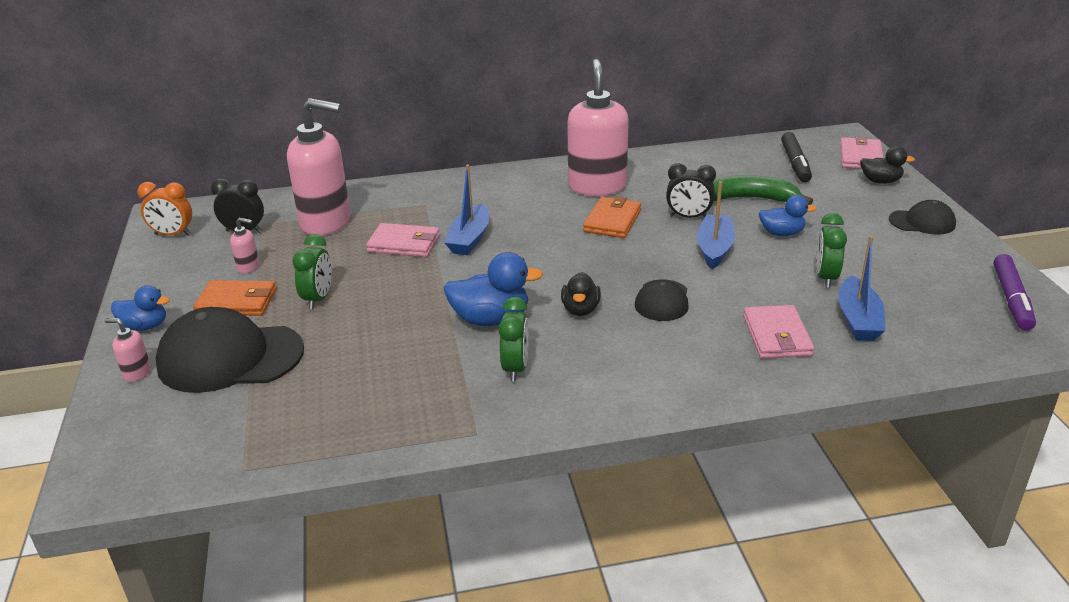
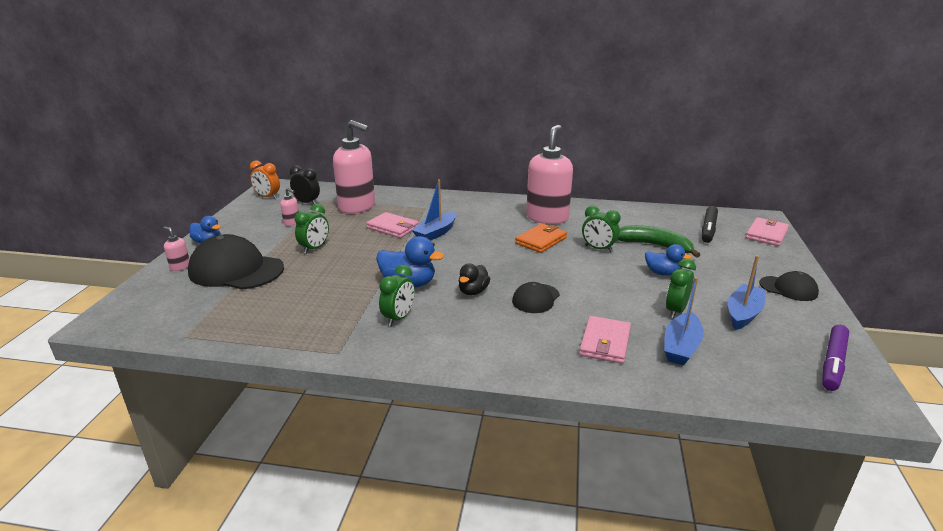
camera: 20 degrees right, 5 degrees down
(237, 302) = (268, 240): orange wallet -> none
(688, 217) = (598, 249): black clock -> green clock
(714, 249) = (602, 273): blue boat -> blue boat (743, 313)
(880, 181) = (772, 253): black duck -> none

